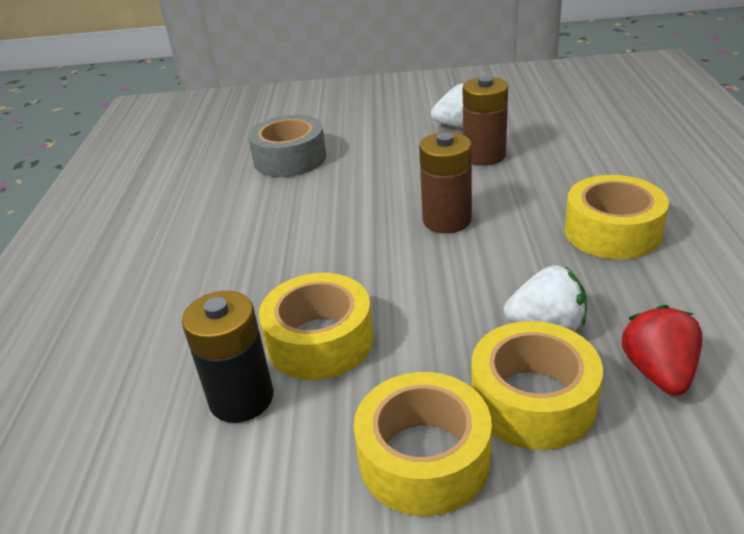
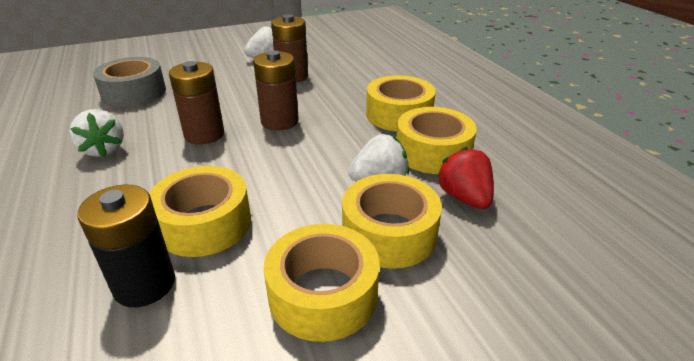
camera: 25 degrees left, 0 degrees up
(241, 229) = (104, 149): none -> white strawberry
(352, 226) = (204, 134): none -> brown battery
(639, 297) = (433, 152): none -> yellow tape

